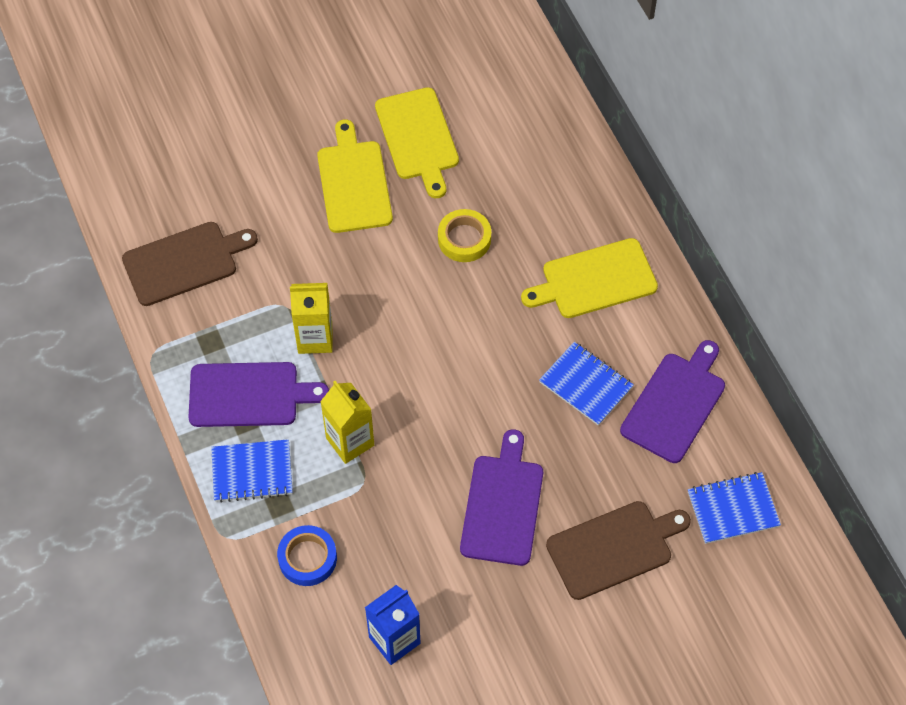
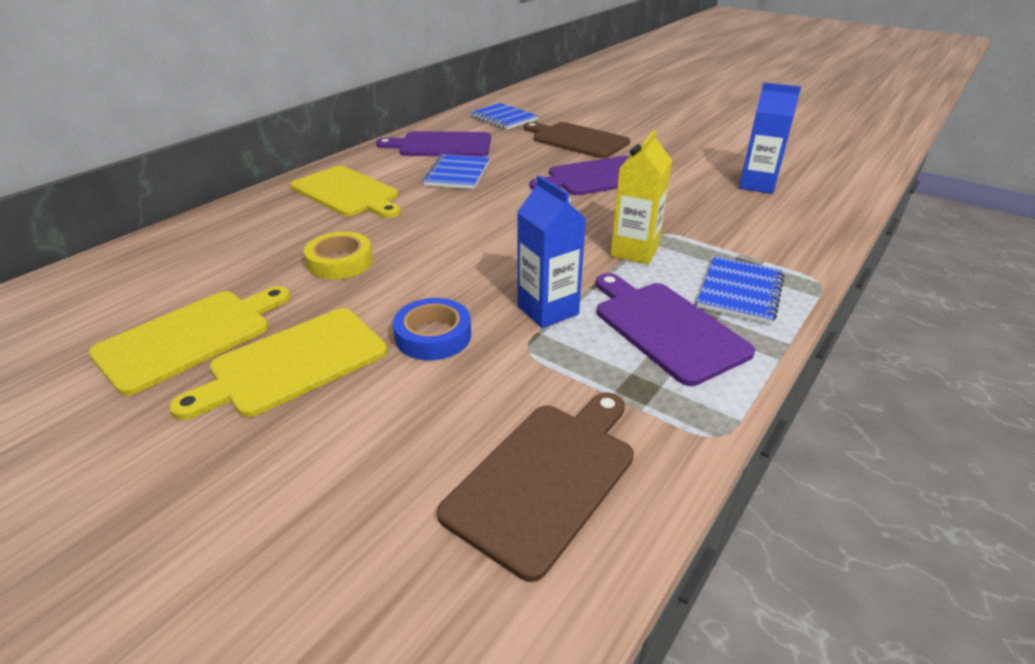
camera: 120 degrees left, 25 degrees down
(184, 262) = (545, 478): brown cutting board -> brown cutting board turned 90 degrees clockwise
(252, 472) = (740, 292): blue notebook -> blue notebook turned 60 degrees clockwise
(307, 558) = (763, 236): blue tape -> blue tape (433, 336)
(315, 338) = (548, 310): yellow carton -> blue carton

